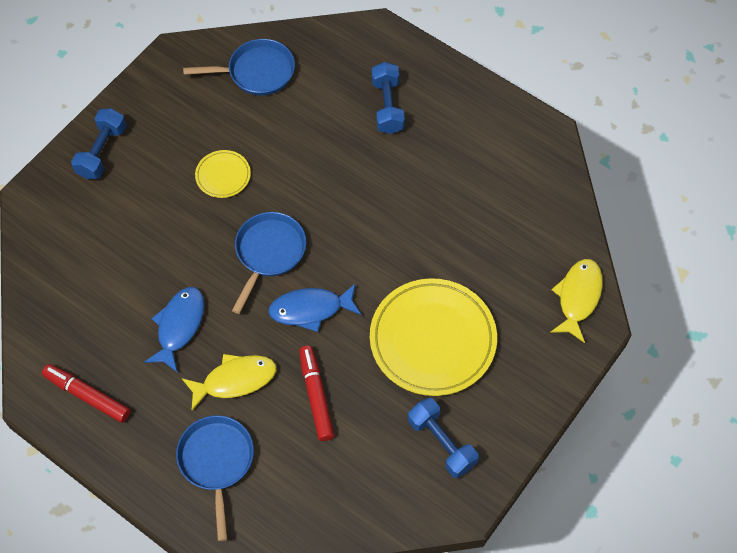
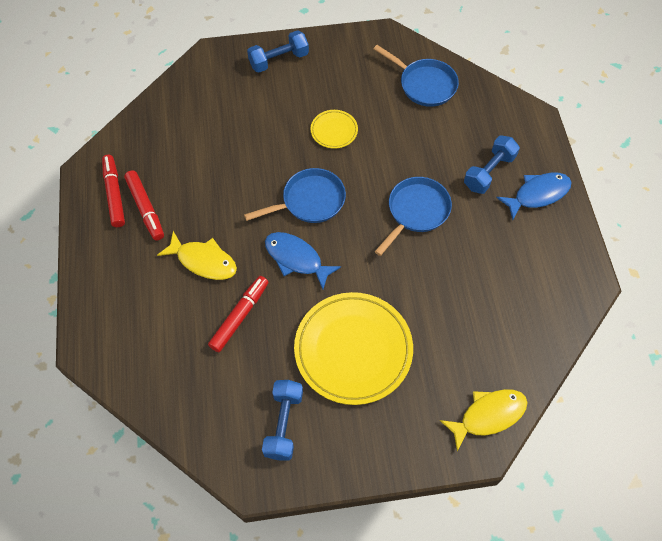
camera: 45 degrees right, 0 degrees up
(131, 382) = (145, 208): none -> red marker
(179, 326) = (208, 199): blue fish -> blue fish (537, 194)
(216, 462) = (138, 300): blue pan -> blue pan (416, 211)

